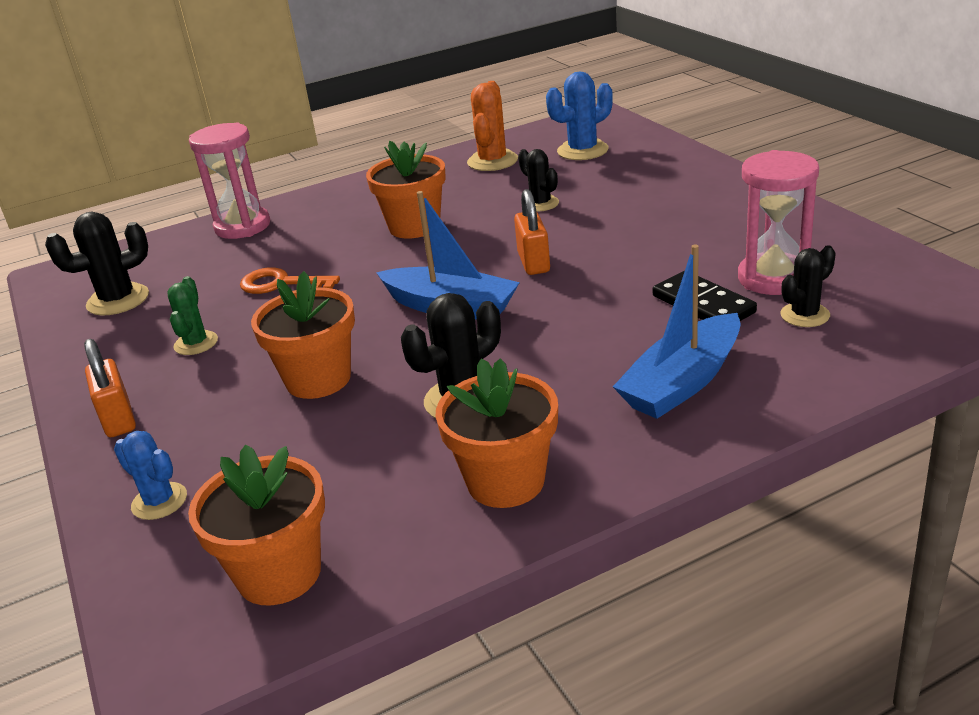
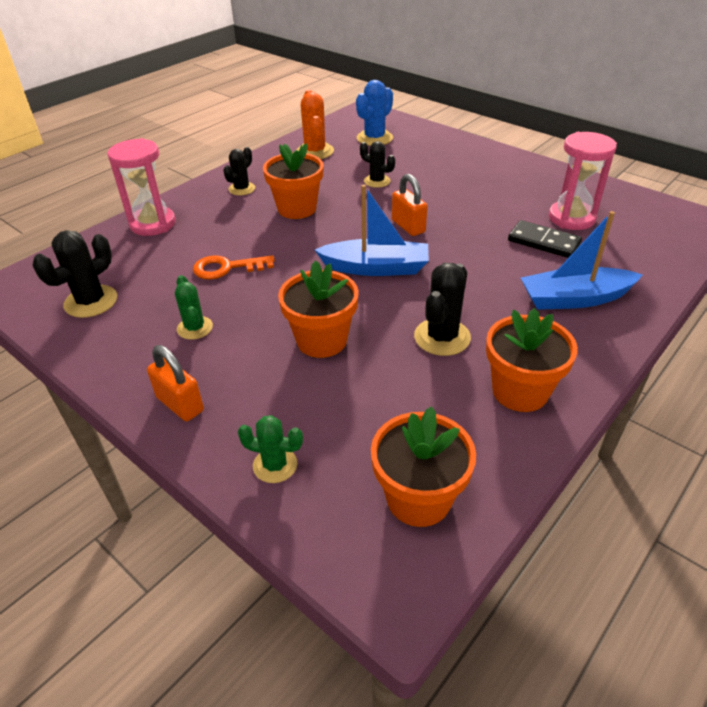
camera: 25 degrees left, 10 degrees up
(159, 501) = (275, 465): blue cactus -> green cactus
(682, 382) = (574, 299): blue boat -> blue boat turned 60 degrees clockwise
(805, 315) = (609, 241): black cactus -> black cactus (242, 189)

